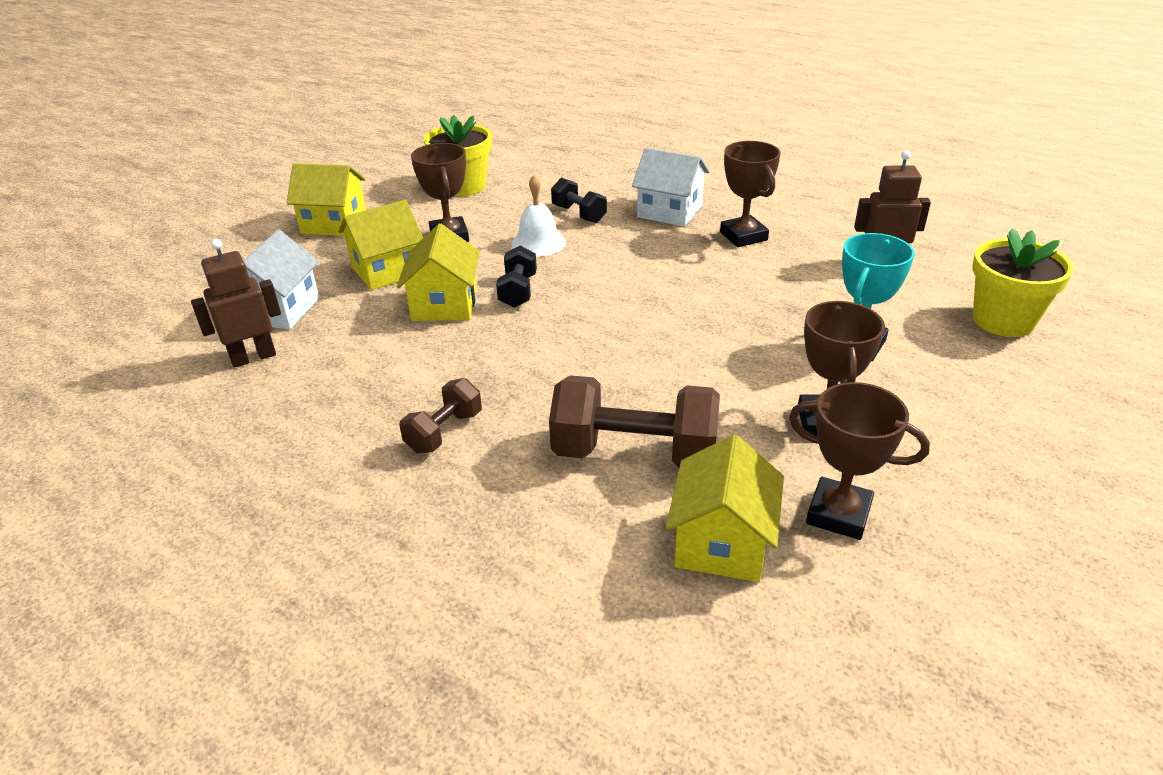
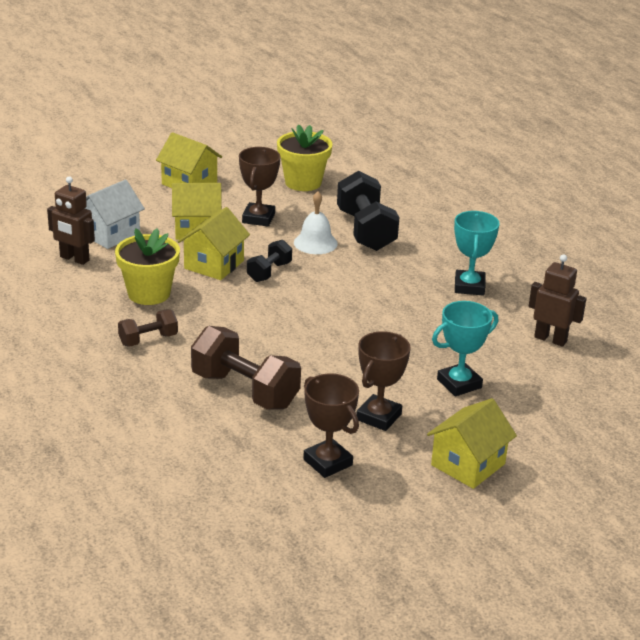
camera: 25 degrees right, 5 degrees down
(253, 357) = (74, 259): brown robot -> brown robot turned 150 degrees counterclockwise
(579, 214) = (366, 231): black dumbbell -> black dumbbell, size x1.84
(669, 211) = (435, 250): white house -> none
(721, 542) = (246, 449): yellow house -> yellow house (468, 464)
(743, 236) = (469, 286): brown trophy -> turquoise trophy
(1003, 320) = (584, 406): yellow flower pot -> yellow flower pot (149, 293)

